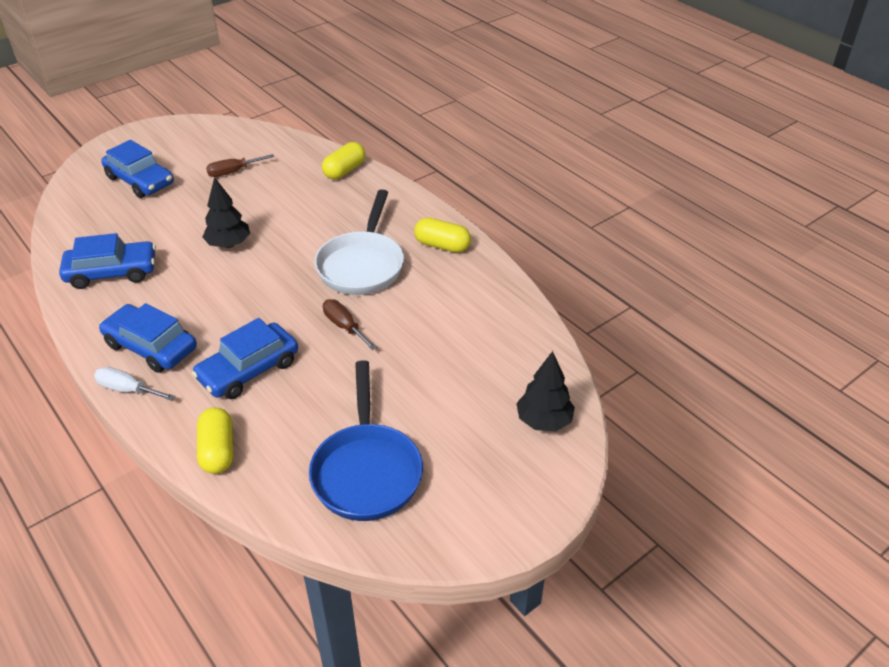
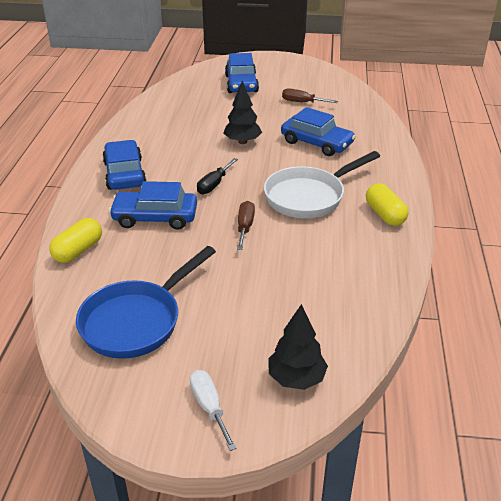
camera: 45 degrees right, 5 degrees down
(112, 272) = (160, 124): blue car -> blue car (316, 143)
(127, 390) = (83, 189): white screwdriver -> white screwdriver (209, 407)
(261, 304) = (214, 184): none -> black screwdriver
(344, 170) = (378, 133): yellow capsule -> none

